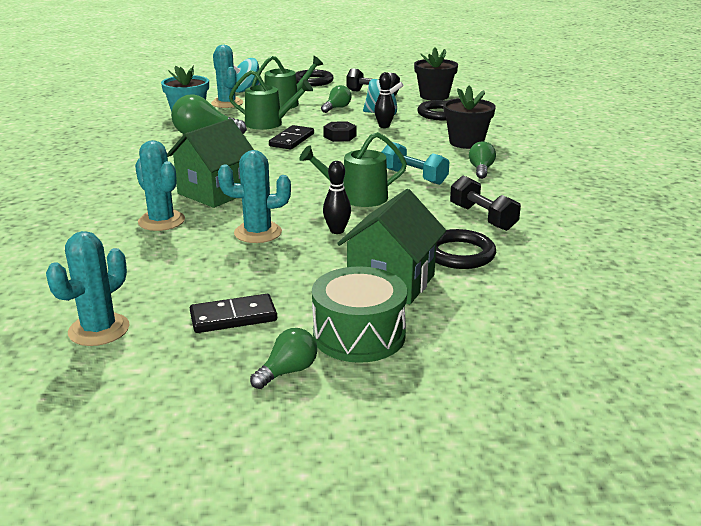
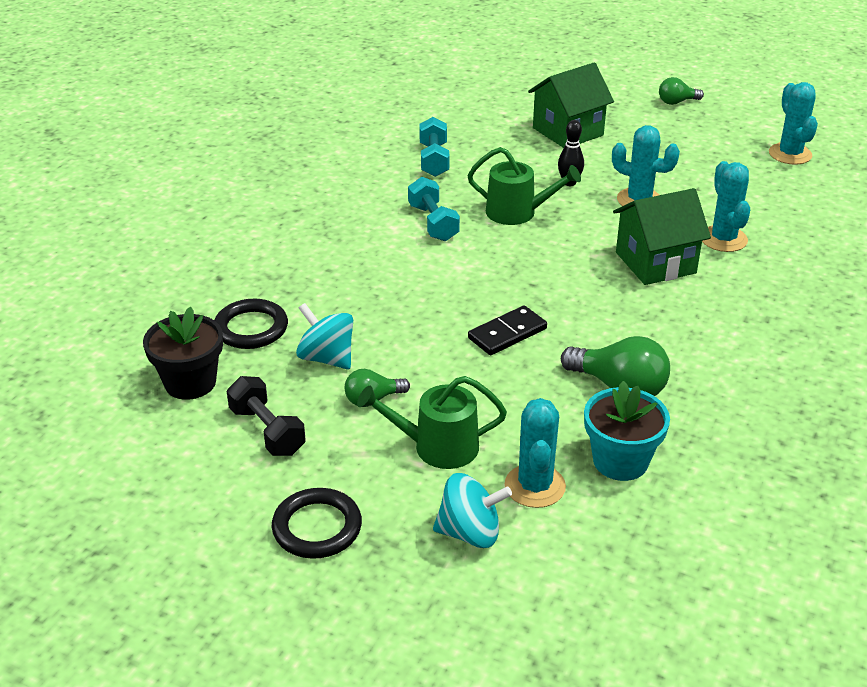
camera: 150 degrees left, 10 degrees up
(99, 330) = (790, 154): turquoise cactus -> turquoise cactus turned 75 degrees counterclockwise
(233, 317) = (694, 138): black domino -> none
(268, 123) = (509, 388): green watering can -> none
(340, 136) = (439, 321): black nut -> none
(359, 335) = (620, 108): green drum -> none
(384, 126) = (360, 324): black bowling pin -> none
(459, 254) = (494, 137): black ring -> none
(466, 142) = (307, 257): black flower pot -> none
(481, 170) = (355, 211): green light bulb -> none
(482, 217) = (434, 160): black dumbbell -> turquoise dumbbell

